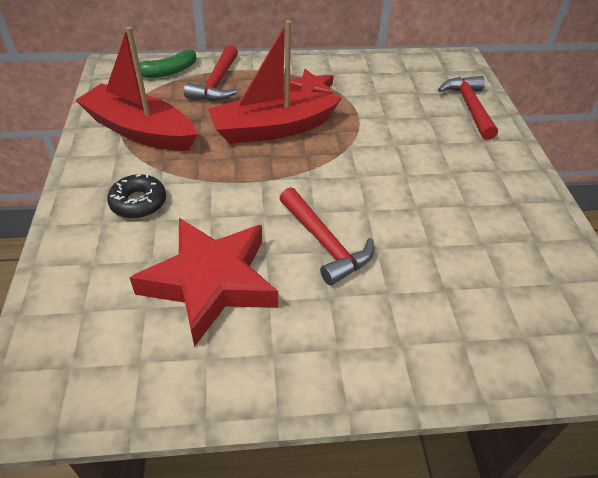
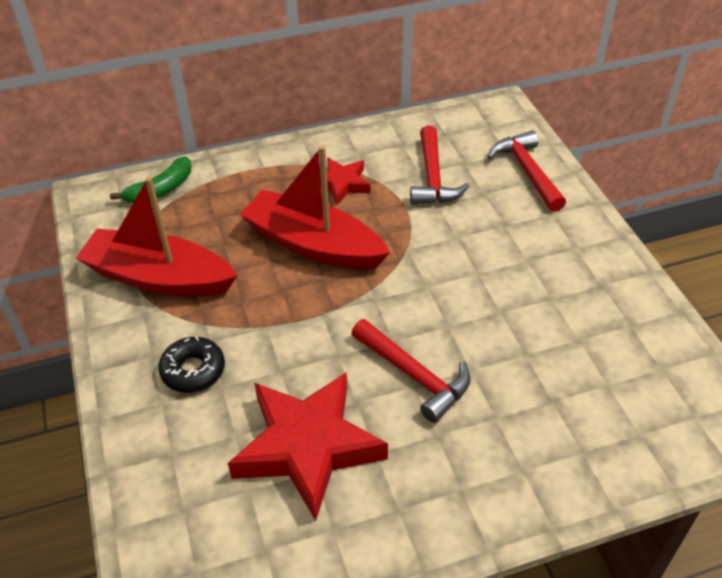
camera: 10 degrees left, 0 degrees up
(217, 83) = (226, 195): red hammer -> red hammer (433, 177)
(272, 129) = (313, 244): red boat -> red boat turned 60 degrees clockwise

